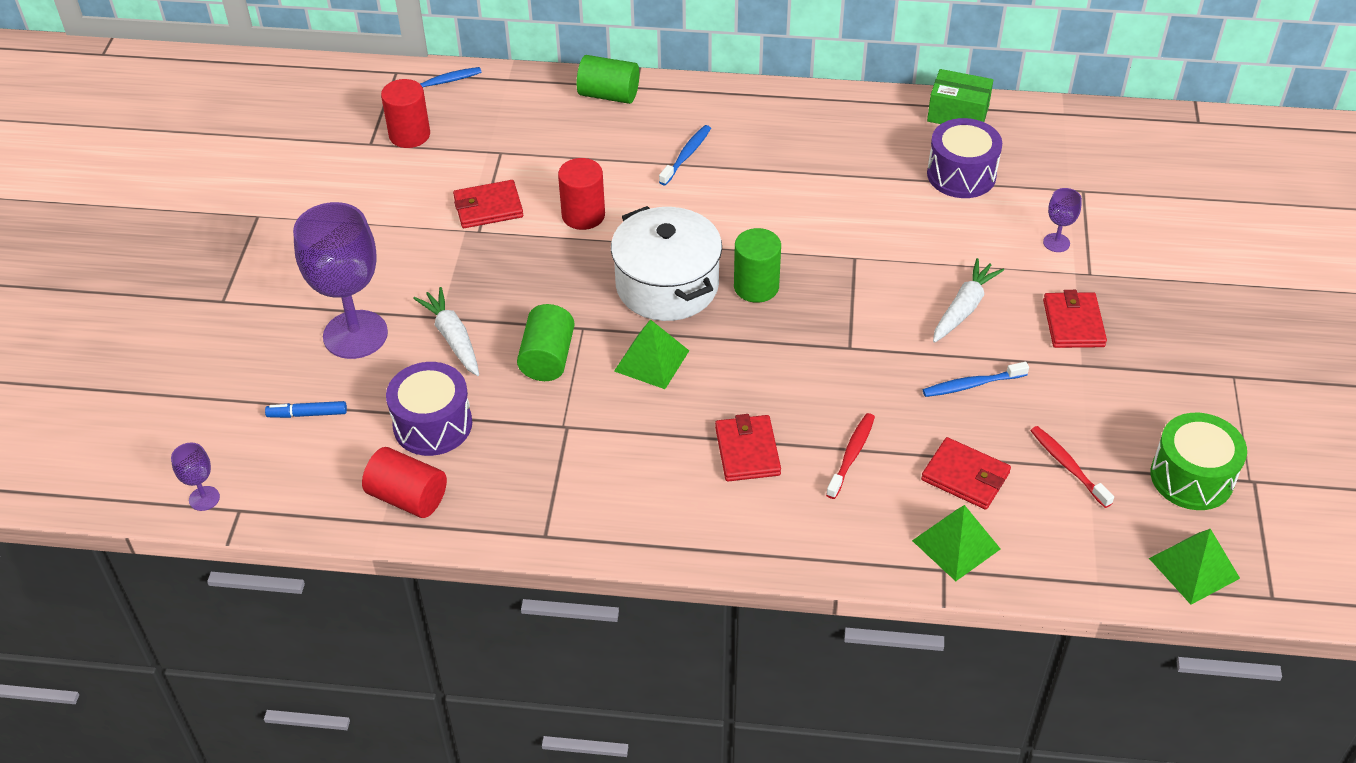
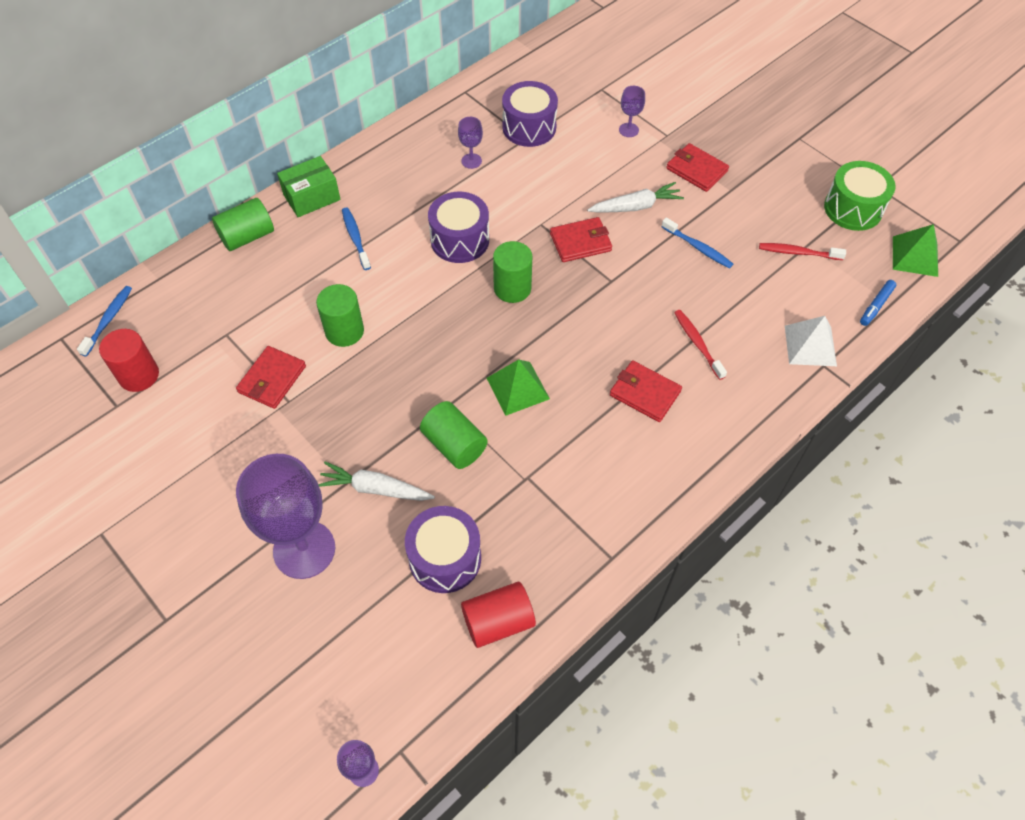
camera: 50 degrees left, 10 degrees up
(307, 414) = (351, 636): blue marker -> blue marker (876, 306)
(583, 215) = (344, 331): red cylinder -> green cylinder
(667, 285) = (460, 332): white pot -> none
(767, 218) = (460, 240): none -> purple drum
(867, 165) = (471, 161): none -> purple goblet
(956, 544) = (810, 345): green pyramid -> white pyramid
(958, 114) = (478, 91): green box -> green box (312, 197)
(963, 308) = (635, 206): white carrot -> white carrot turned 90 degrees clockwise
(965, 476) = (764, 303): red wallet -> red wallet (580, 242)
(972, 385) = (698, 247): blue toothbrush -> blue toothbrush turned 75 degrees counterclockwise

